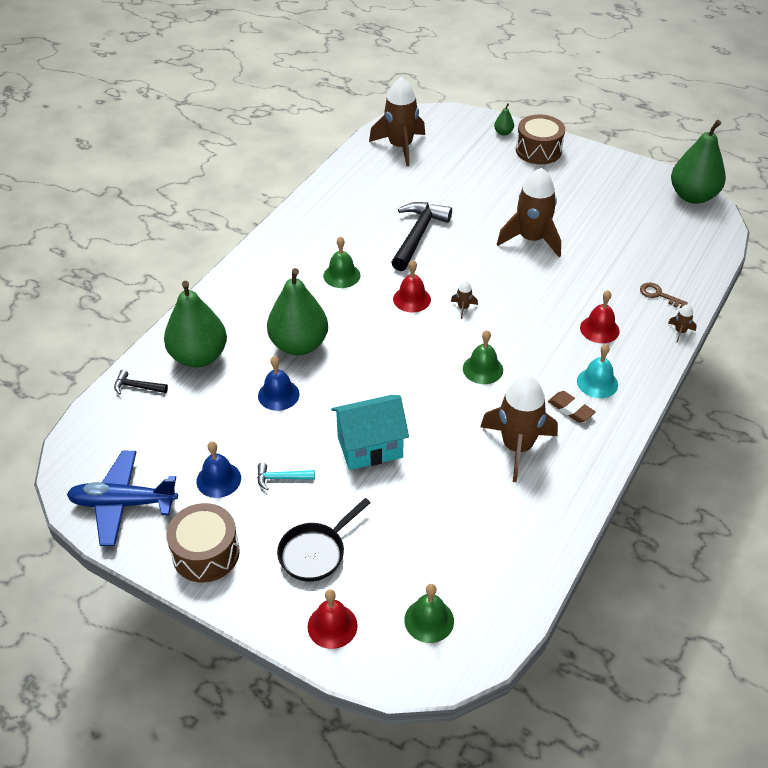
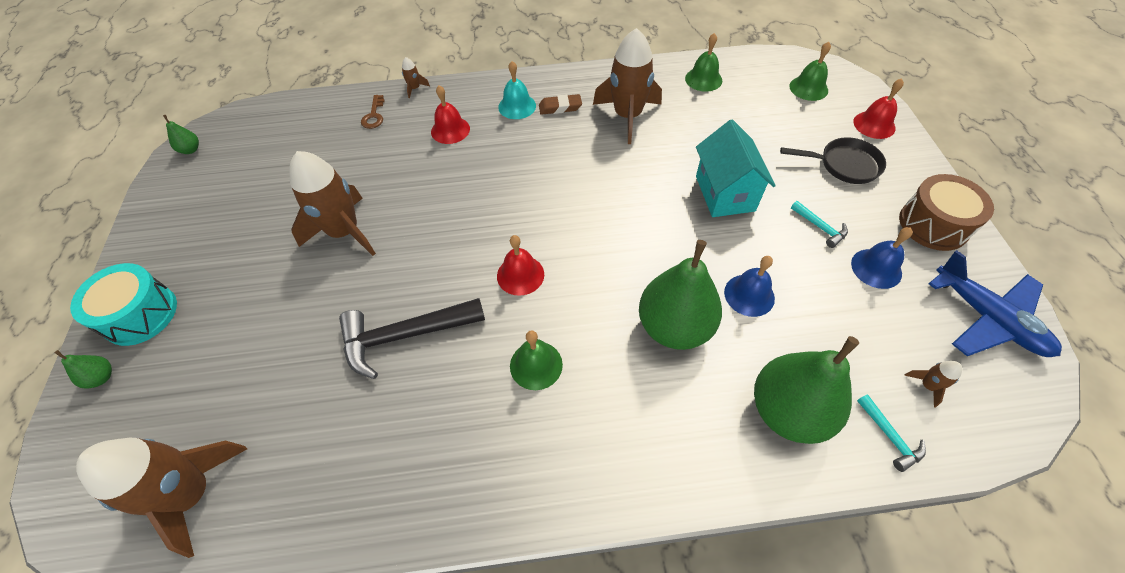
camera: 125 degrees left, 10 degrees up
(137, 387) = (890, 437): black hammer -> turquoise hammer
(370, 447) = (724, 193): turquoise house -> turquoise house turned 45 degrees clockwise
(463, 308) = (499, 228): brown rocket -> brown rocket (927, 385)
(483, 369) = (566, 174): green bell -> green bell (703, 79)
(538, 150) = (140, 314): brown drum -> turquoise drum
(570, 409) = (560, 107): brown eraser -> brown eraser turned 75 degrees clockwise
(693, 196) = (191, 150): green pear -> green pear, size x0.41

